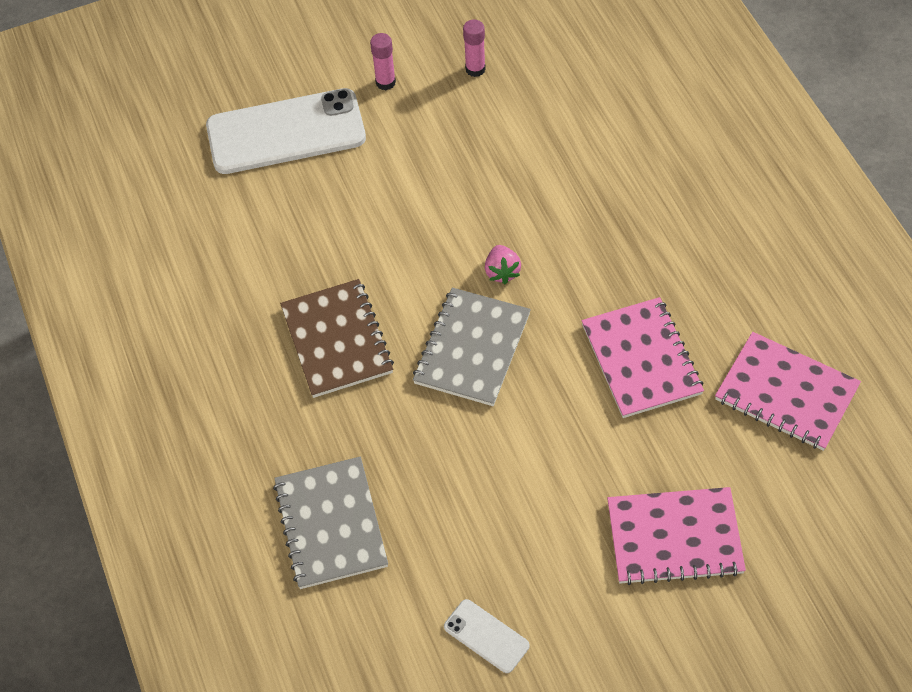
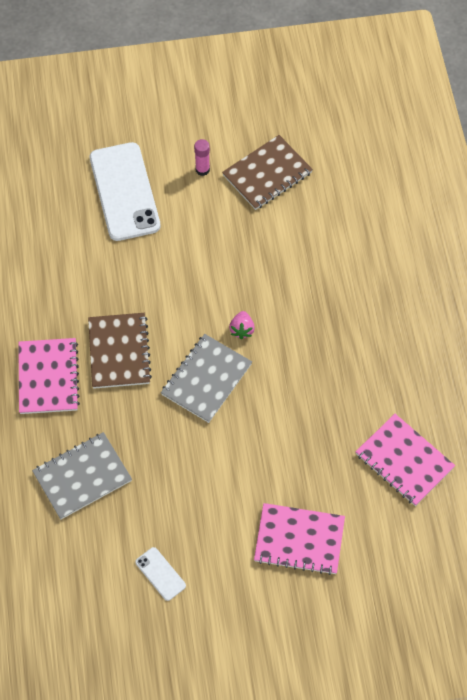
camera: 10 degrees right, 5 degrees up
(286, 132) = (124, 192): white phone -> white phone turned 75 degrees clockwise
(331, 524) = (82, 476): grey notebook -> grey notebook turned 60 degrees clockwise
(475, 69) = (267, 174): pink glue stick -> brown notebook
(641, 359) = (316, 414): pink notebook -> pink notebook (48, 377)

